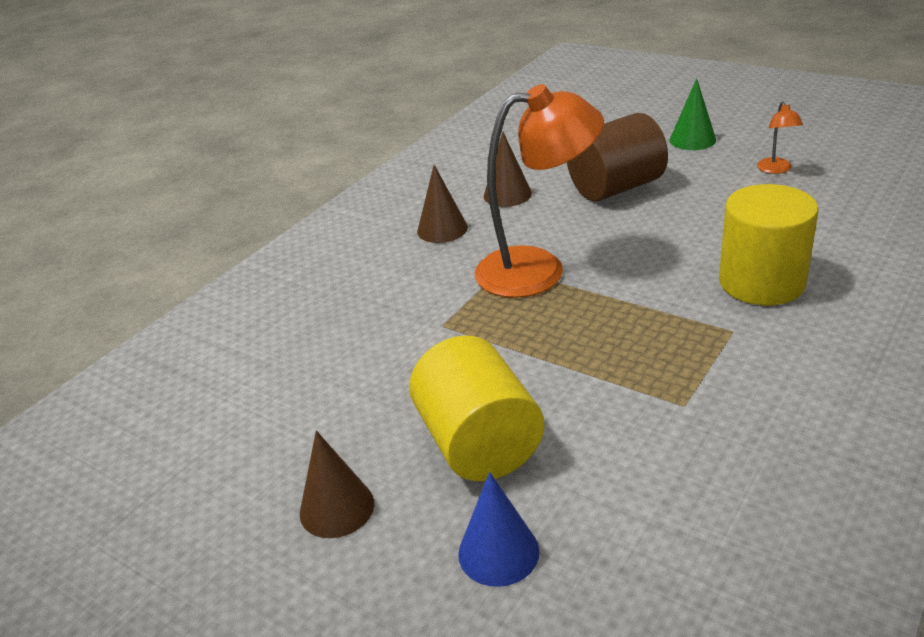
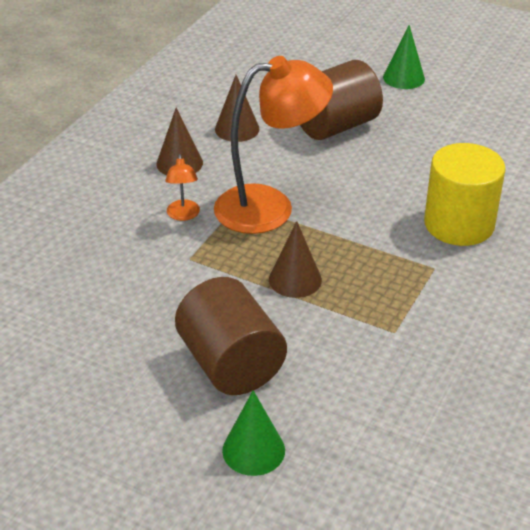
camera: 10 degrees left, 5 degrees up
(337, 508) = (119, 418): brown cone -> brown cone (295, 279)
(479, 443) = (231, 364): yellow cylinder -> brown cylinder
(498, 552) = (253, 450): blue cone -> green cone
(776, 170) = (475, 113): orange lamp -> orange lamp (183, 215)

